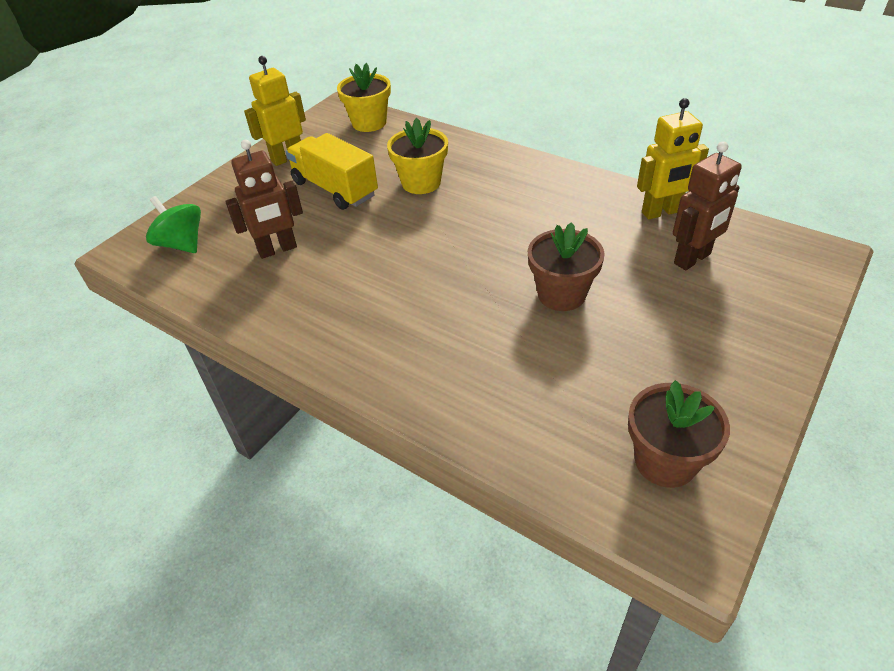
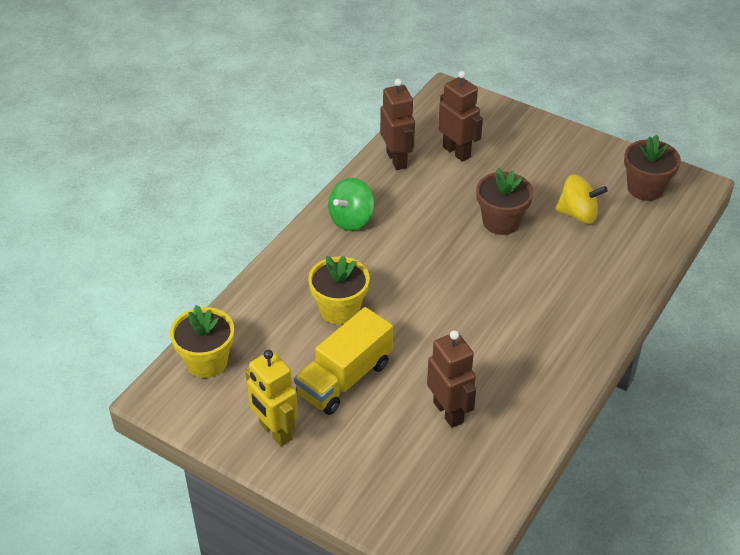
camera: 95 degrees left, 0 degrees up
(182, 244) = (440, 499): green spinning top -> green spinning top (351, 219)
(587, 370) = (578, 214): none -> yellow spinning top
(661, 212) = (397, 160): yellow robot -> brown robot

